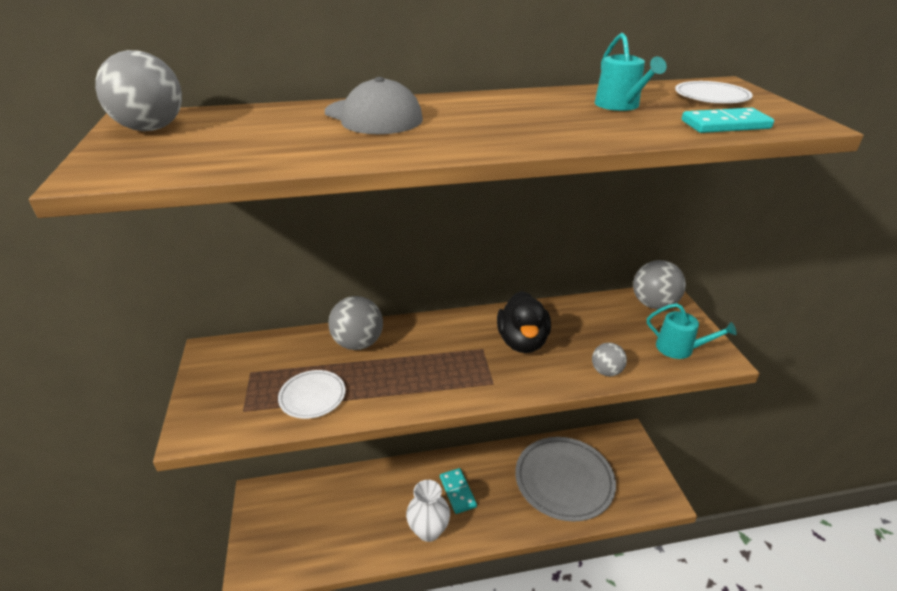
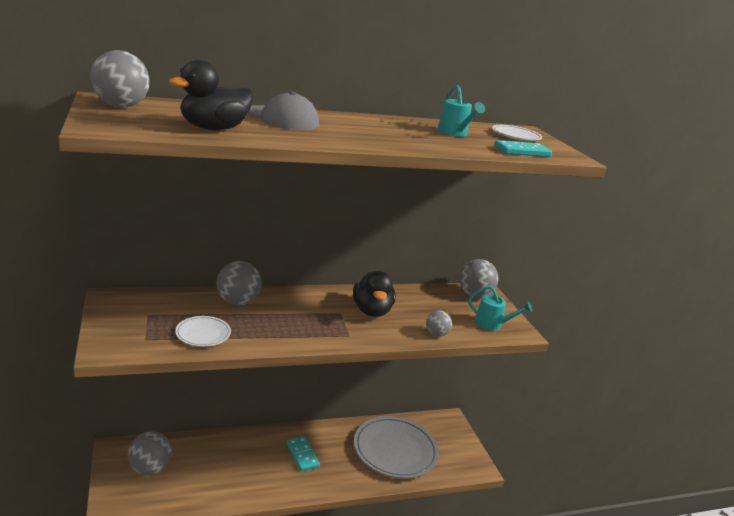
camera: 10 degrees left, 10 degrees down
(266, 150) = (214, 128): none -> black duck
(291, 517) = (149, 468): none -> grey ball
(428, 530) = (276, 483): white vase -> none

